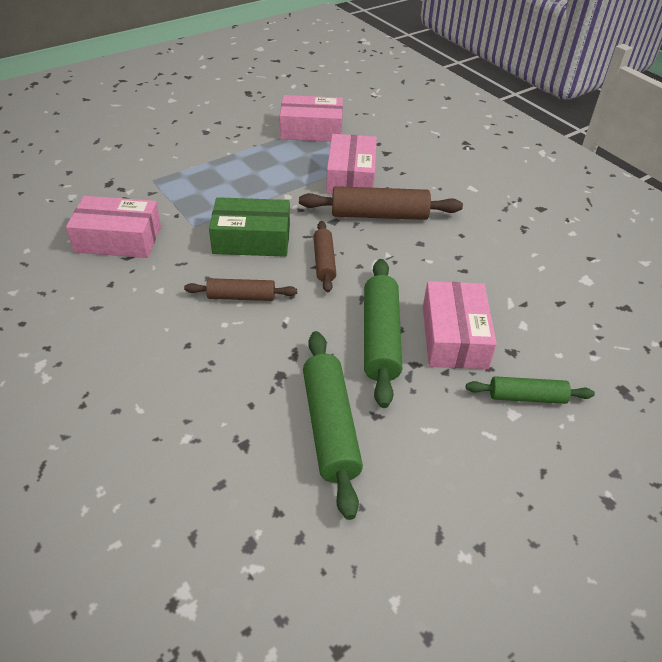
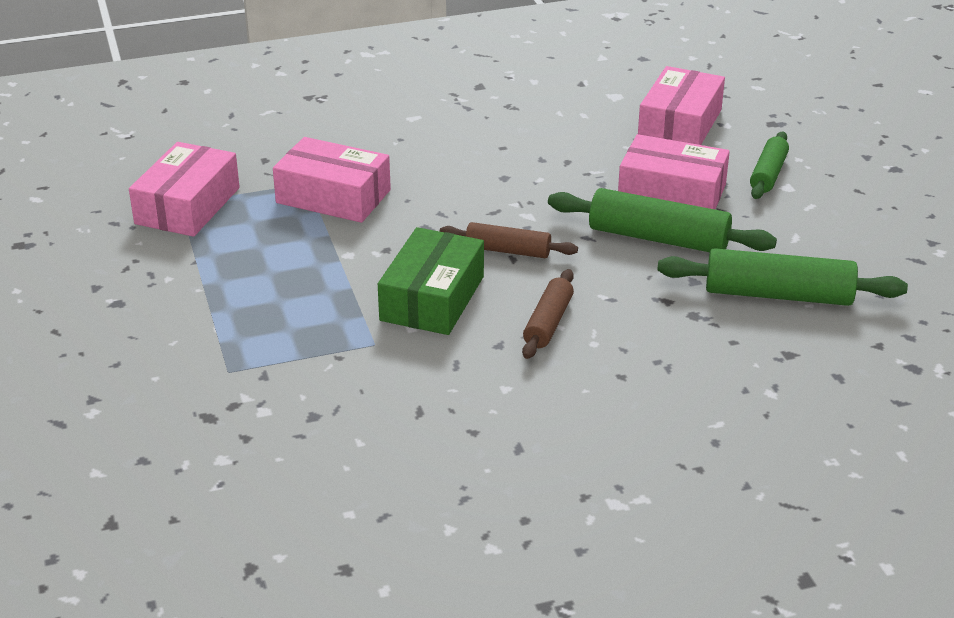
camera: 70 degrees left, 10 degrees down
(118, 239) = (370, 417): pink box -> pink box (680, 124)
(379, 215) = (433, 193): brown rolling pin -> none

